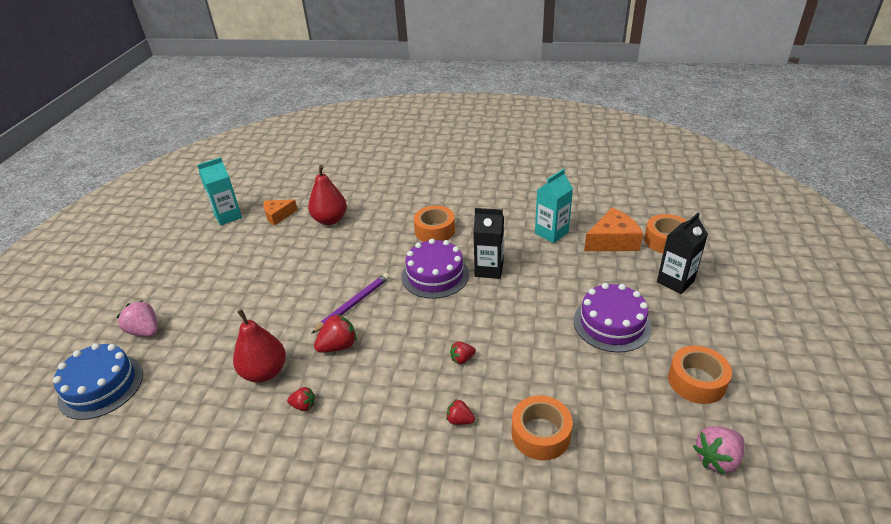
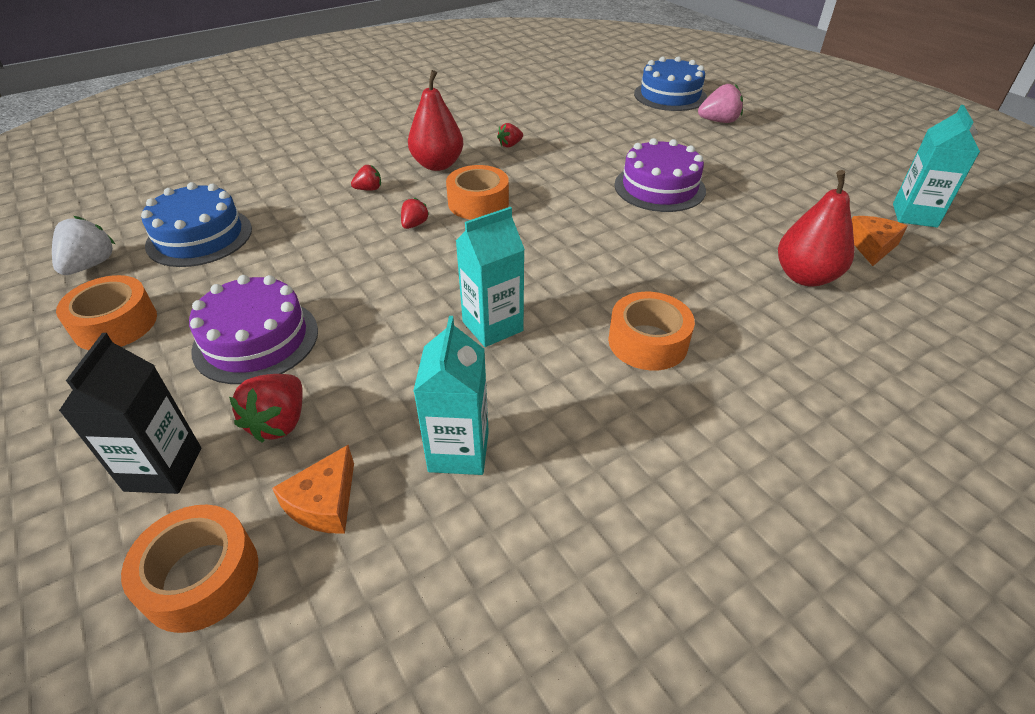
camera: 135 degrees right, 5 degrees up
(265, 372) = (575, 145): red pear -> red pear (437, 165)
(338, 346) = (547, 181): red strawberry -> red strawberry (279, 422)
(353, 304) = (592, 213): purple pencil -> none
(435, 275) = (552, 282): purple cake -> purple cake (659, 187)
(489, 269) = (492, 326): black carton -> turquoise carton
(540, 434) = (285, 211): orange tape -> orange tape (478, 203)
(613, 241) = (324, 503): orange cheese -> orange cheese, size x0.65
(621, 442) = (199, 237): none -> blue cake
(717, 459) = (90, 265): pink strawberry -> white strawberry

